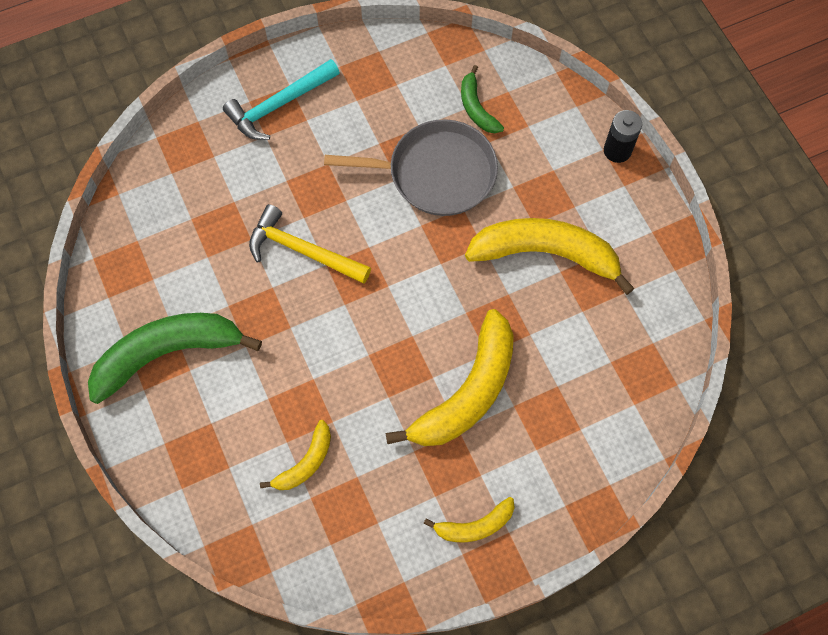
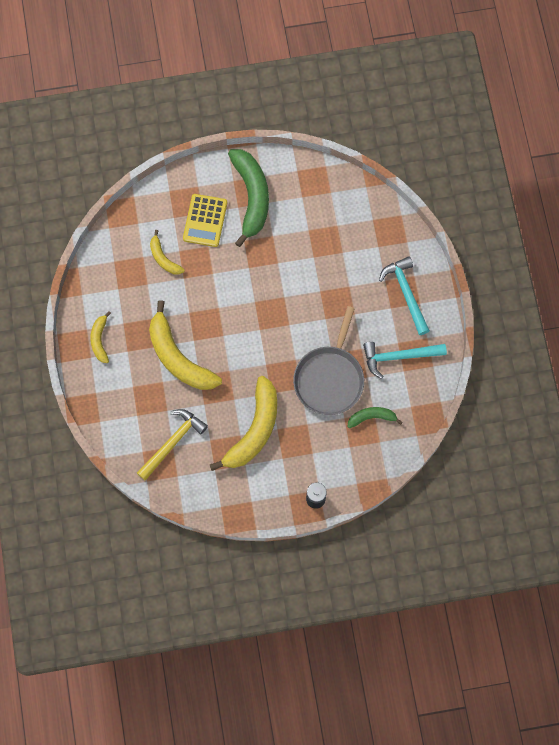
camera: 105 degrees right, 5 degrees up
(224, 415) = (205, 220): none -> yellow calculator
(303, 250) = (297, 285): yellow hammer -> yellow hammer (173, 442)
(377, 94) = (399, 356): none -> turquoise hammer

